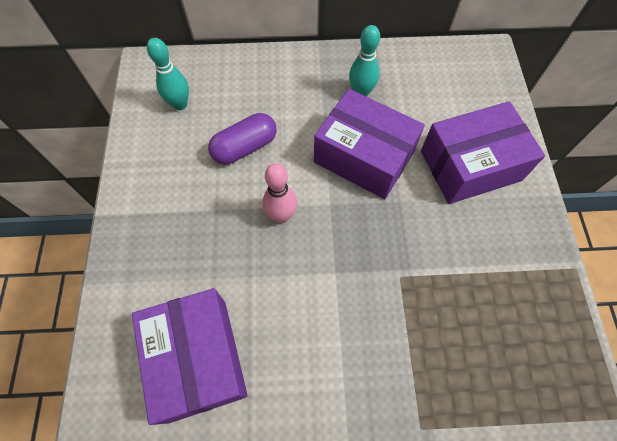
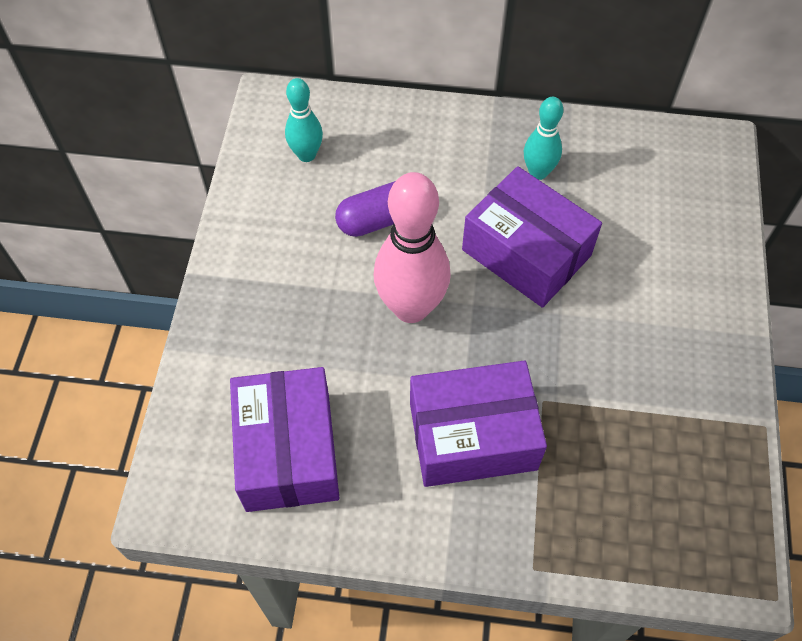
camera: 10 degrees right, 5 degrees down
(281, 215) = (411, 307): pink bowling pin -> pink bowling pin, size x1.80
(470, 165) = (660, 283): purple box -> purple box (472, 436)

